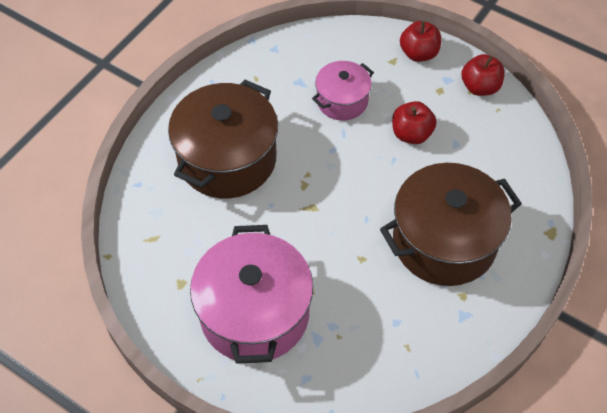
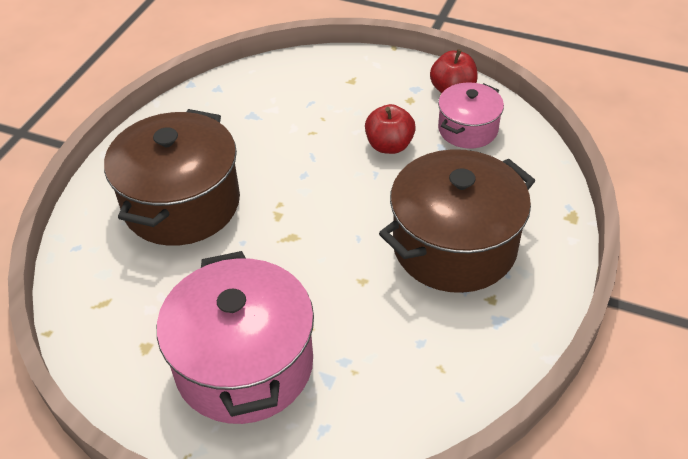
camera: 10 degrees left, 10 degrees down
(342, 101) = (304, 126): pink pot -> pink pot (467, 129)
(418, 53) = (378, 70): red apple -> none

